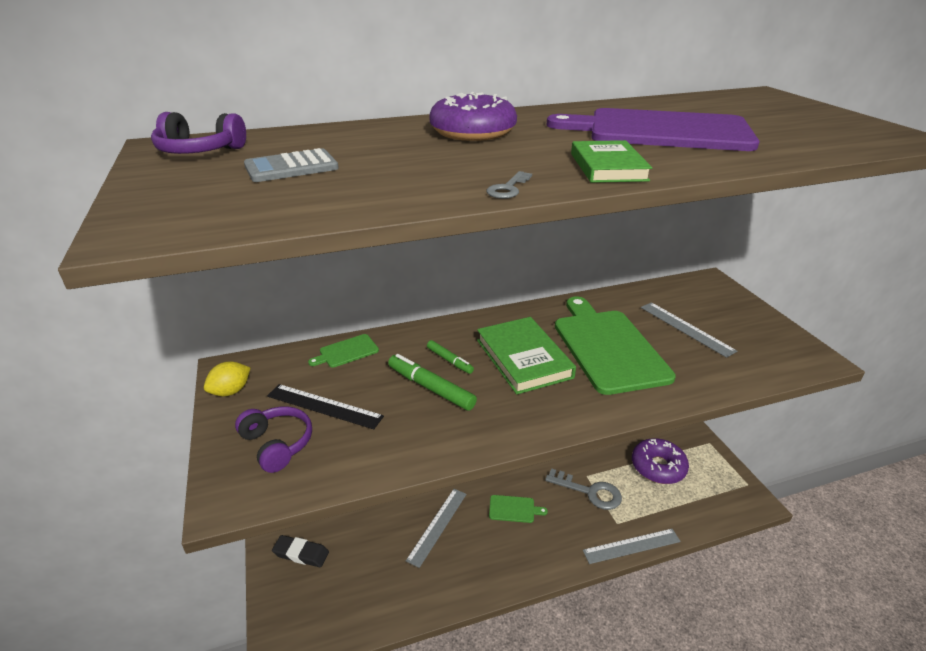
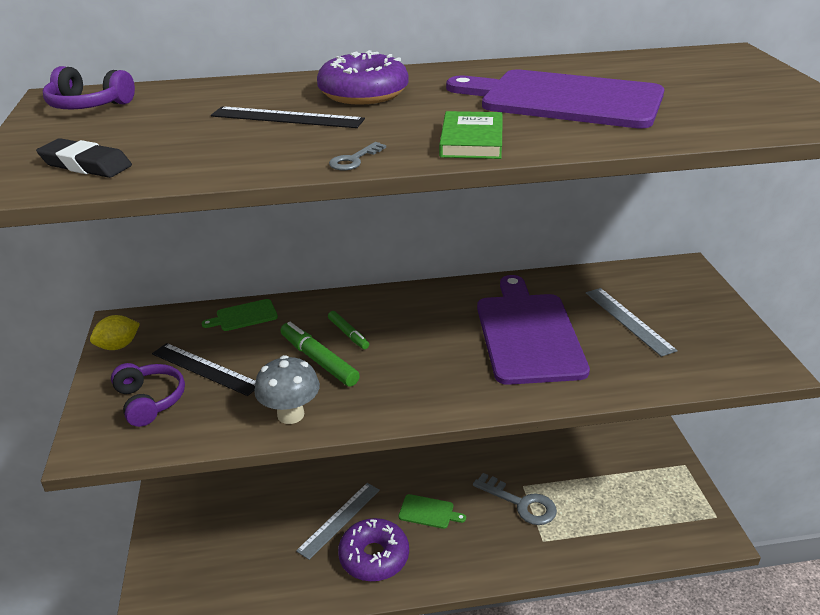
camera: 10 degrees right, 0 degrees up
(291, 167) = (164, 127): grey calculator -> none
(301, 553) = (189, 530): black eraser -> black eraser (86, 165)
(413, 154) = (287, 118): none -> black ruler
(421, 444) = (290, 414): none -> grey mushroom
(524, 358) = (429, 338): green book -> none
(608, 347) = (528, 334): green cutting board -> purple cutting board
(631, 546) = (552, 567): grey ruler -> none
(658, 467) = (611, 485): purple donut -> purple donut (374, 557)

